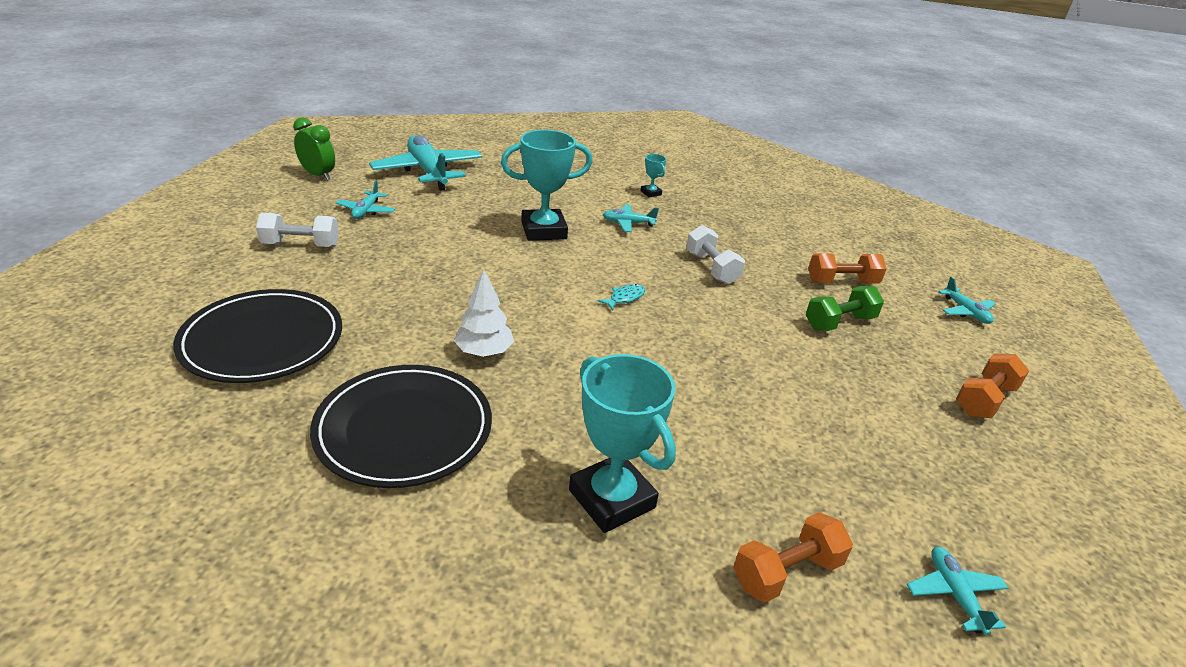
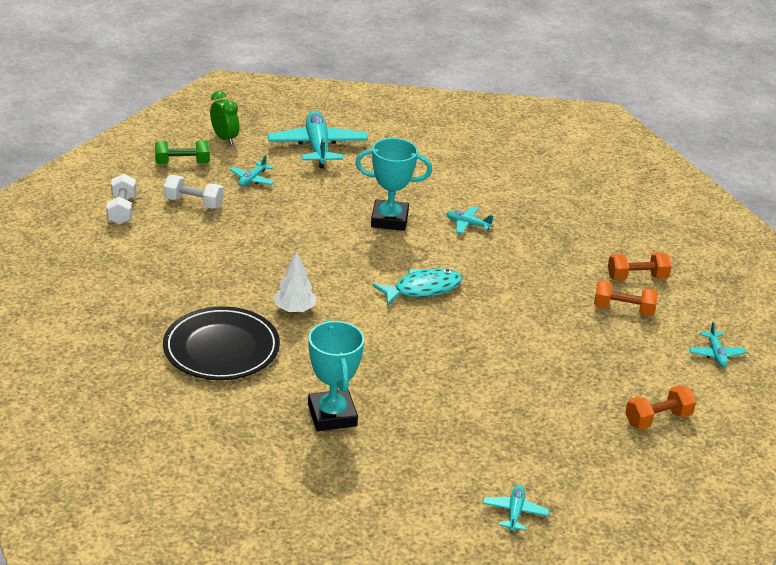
camera: 20 degrees right, 0 degrees up
(262, 340) = (149, 273): black plate -> none
(624, 298) = (422, 289): turquoise fish -> turquoise fish, size x2.04
(651, 193) = (509, 197): turquoise trophy -> none
(711, 268) = (513, 277): white dumbbell -> white dumbbell (122, 210)
(786, 572) = (416, 476): orange dumbbell -> orange dumbbell (637, 277)
(839, 322) = (589, 341): green dumbbell -> green dumbbell (182, 163)

